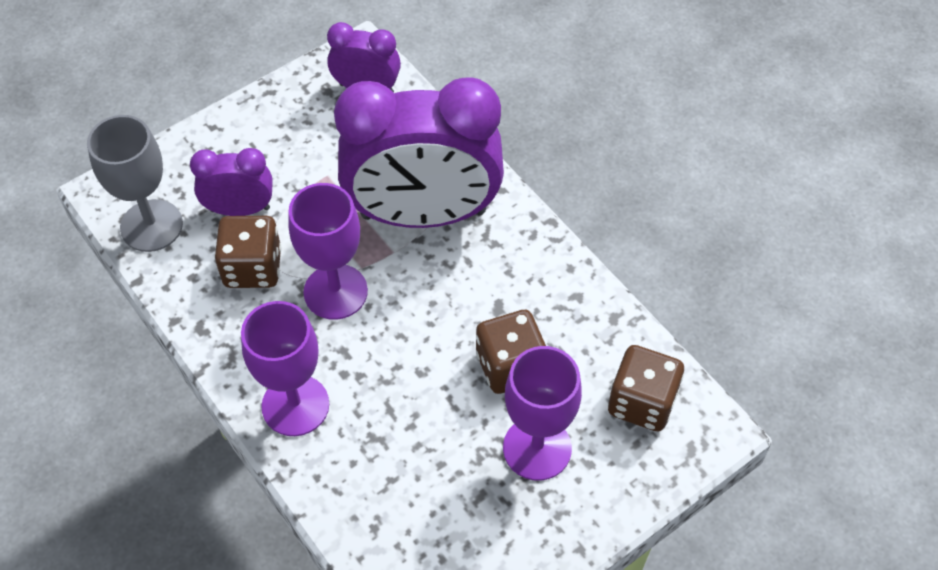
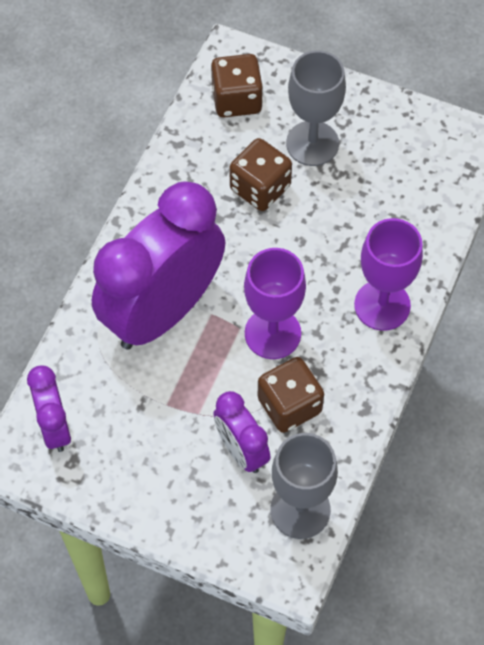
camera: 120 degrees left, 5 degrees up
(423, 214) = (163, 311): purple clock -> purple clock turned 105 degrees counterclockwise
(537, 448) = (312, 143): purple goblet -> grey goblet

